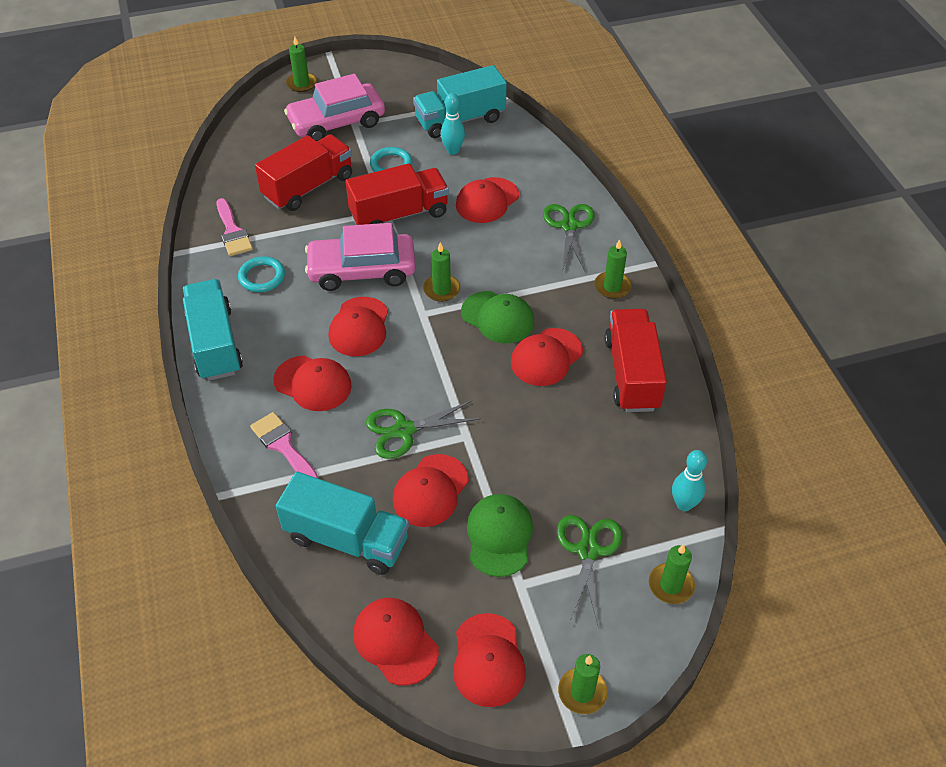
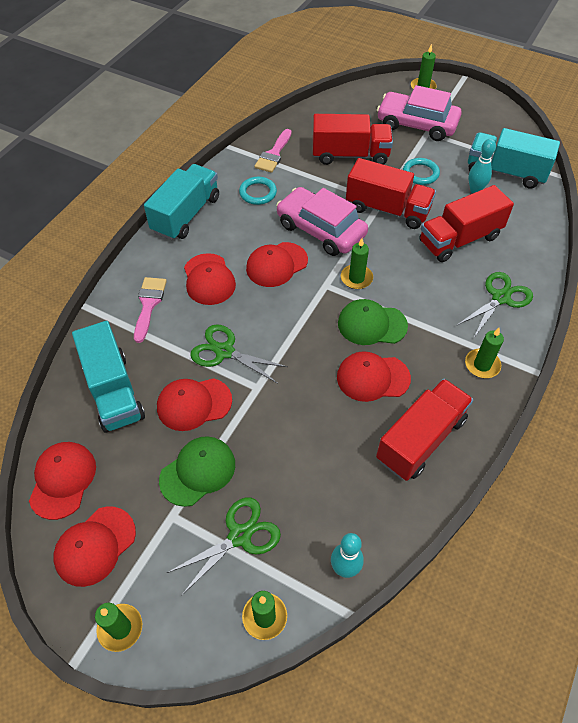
camera: 45 degrees right, 5 degrees up
(487, 200) = (459, 239): red cap -> red truck
(497, 317) = (372, 324): green cap -> green cap turned 105 degrees clockwise

